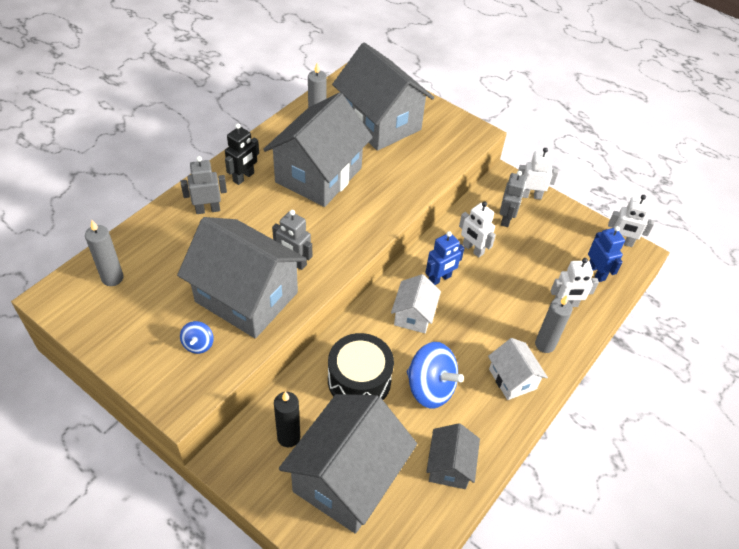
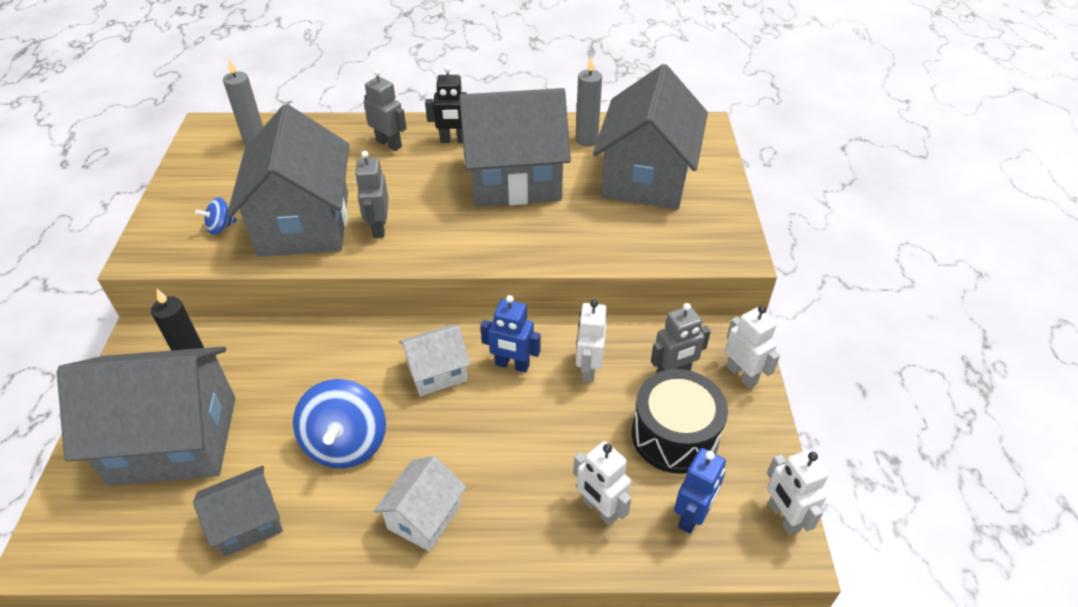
camera: 55 degrees right, 5 degrees down
(359, 380) = (308, 378): black drum -> black drum (675, 435)
(545, 344) = (509, 522): grey candle -> none

